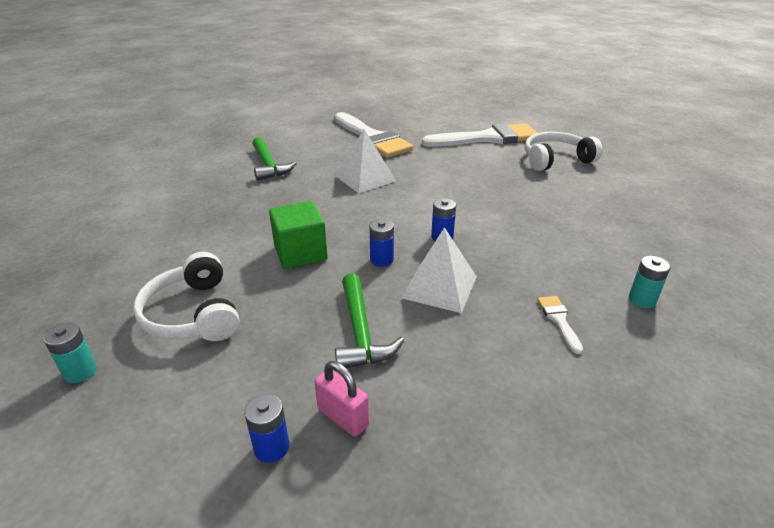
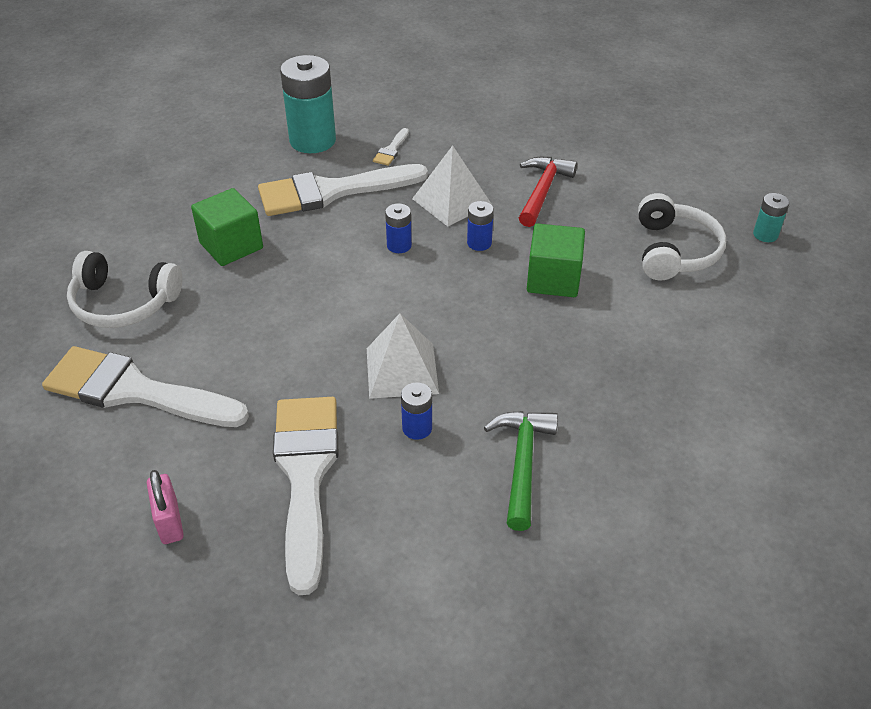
camera: 150 degrees left, 10 degrees up
(271, 447) = (635, 152): blue battery -> blue battery (417, 428)
(343, 417) = (585, 151): pink padlock -> pink padlock (169, 522)
(360, 332) = (542, 191): green hammer -> red hammer
(547, 258) = (332, 191): none -> white brush
(552, 200) = (231, 246): none -> green cube
(642, 299) = (312, 140): turquoise battery -> turquoise battery, size x2.12

